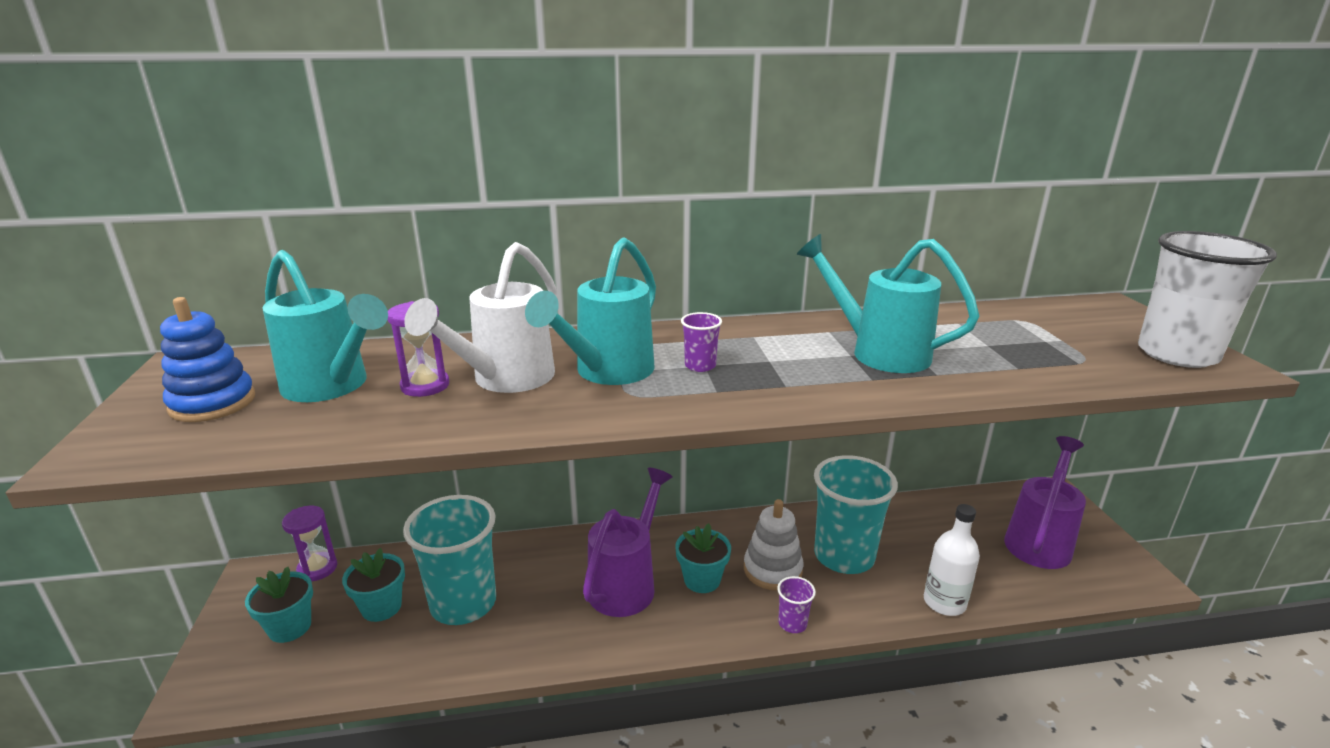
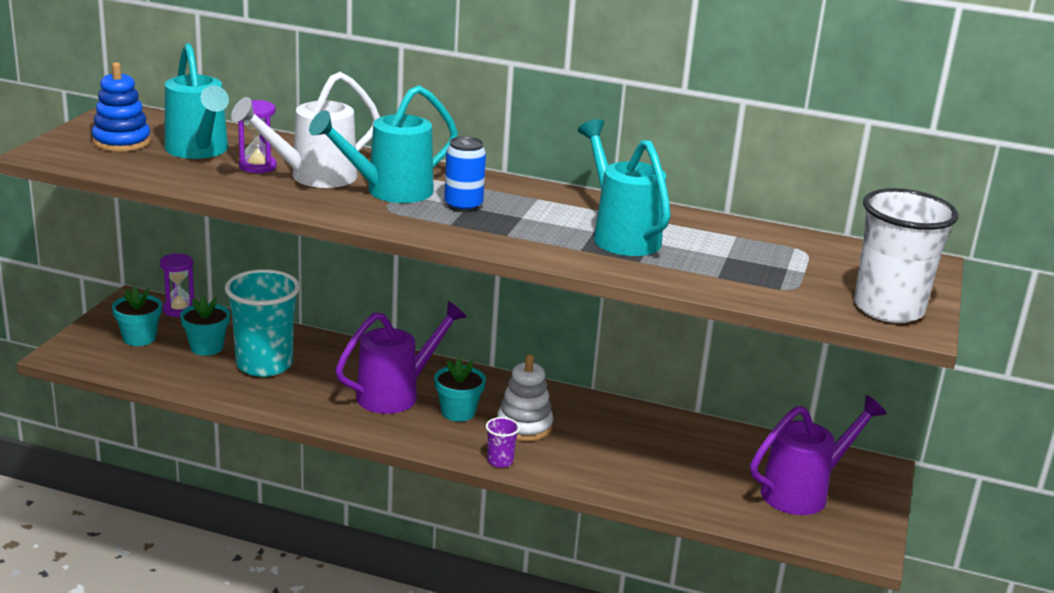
camera: 25 degrees right, 0 degrees up
(700, 366) = (463, 206): purple cup -> blue can
(844, 556) = (598, 439): turquoise cup -> none
(944, 602) = (647, 495): white bottle -> none

